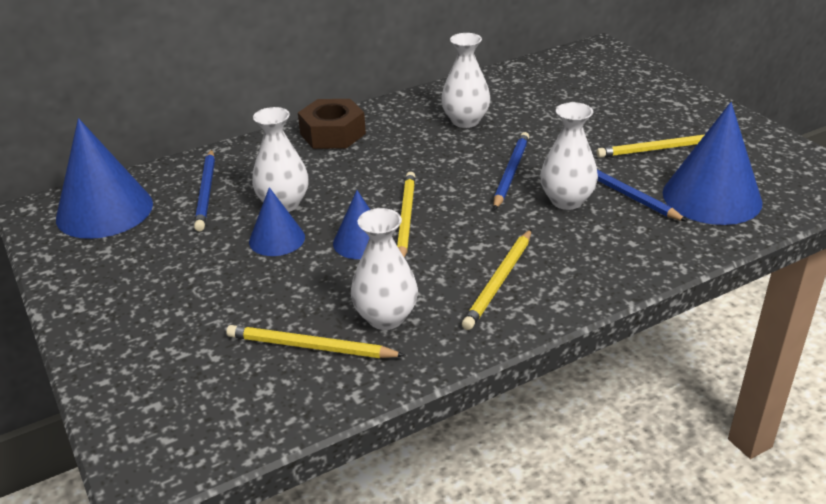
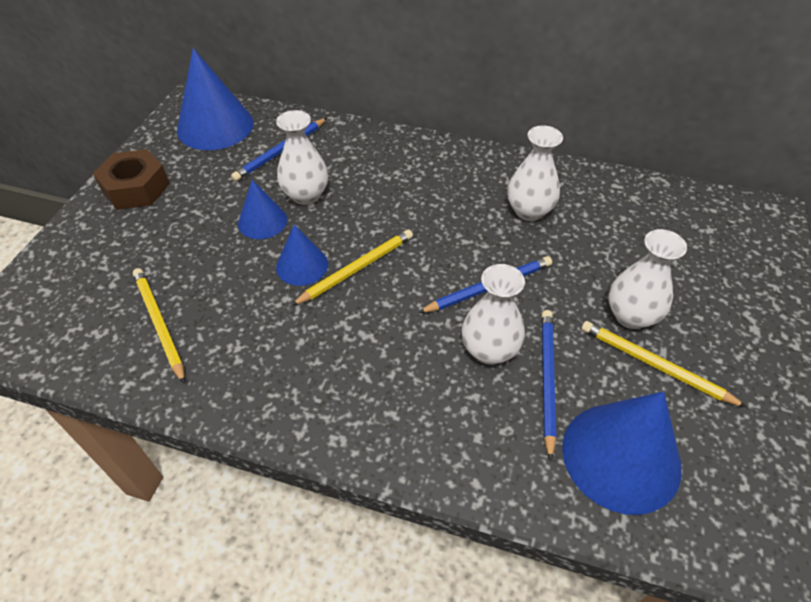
camera: 45 degrees right, 15 degrees up
(332, 134) = (419, 156): brown nut -> brown nut (136, 188)
(386, 317) = (225, 341): white vase -> white vase (631, 316)
(499, 281) = (330, 379): yellow pencil -> none

